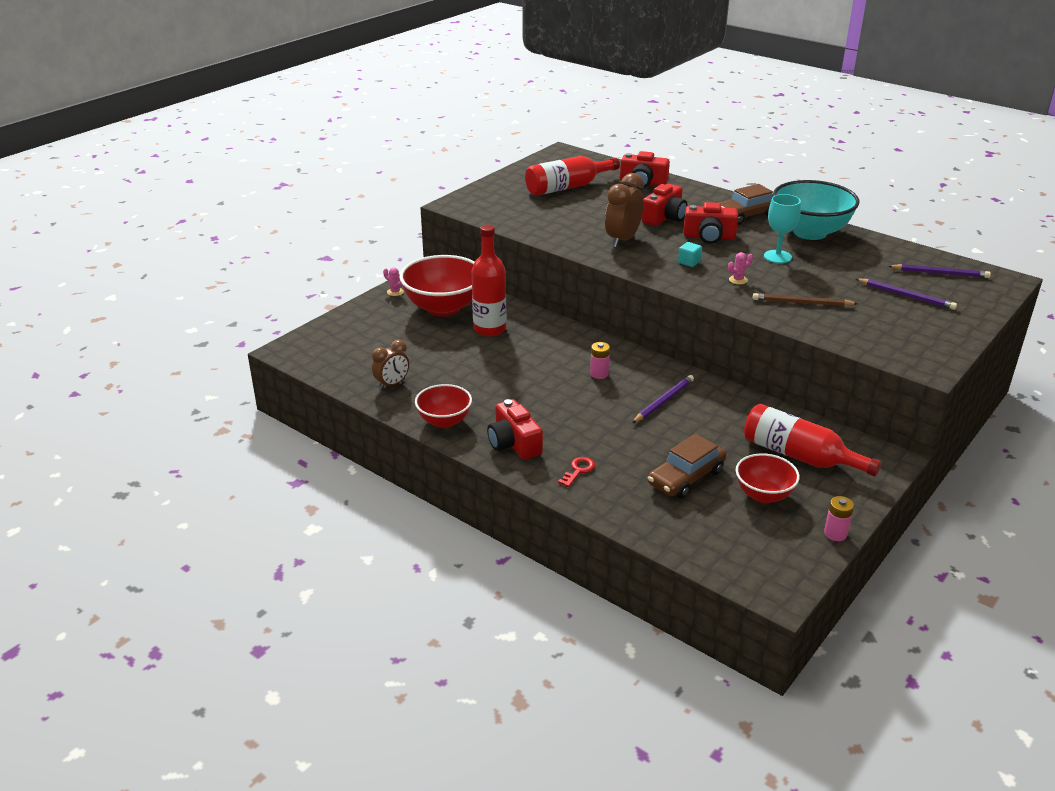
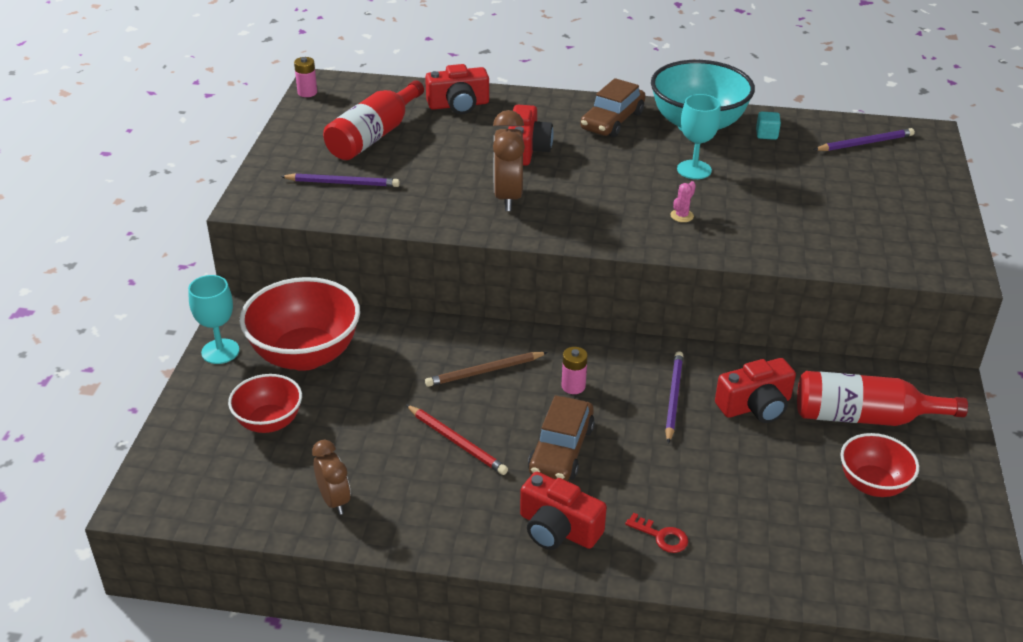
camera: 30 degrees left, 5 degrees up
(392, 384) = (334, 500): brown clock -> brown clock turned 45 degrees counterclockwise
(395, 292) = (220, 351): pink cactus -> turquoise goblet
(444, 421) = (448, 531): red bowl -> red bowl (269, 422)
(489, 329) = (391, 367): red bottle -> none
(493, 379) = (457, 442): none -> red pencil
(578, 470) = (661, 536): red key -> red key turned 120 degrees clockwise
(686, 477) = (780, 495): brown car -> brown car (561, 449)
(689, 262) = (609, 207): turquoise cube -> turquoise cube (766, 134)
(709, 237) = (599, 163): red camera -> red camera (755, 406)
(802, 303) = (772, 226): brown pencil -> brown pencil (484, 371)
(835, 534) = (976, 505): pink battery -> pink battery (307, 92)
(906, 296) = (860, 183): purple pencil -> purple pencil (343, 183)

